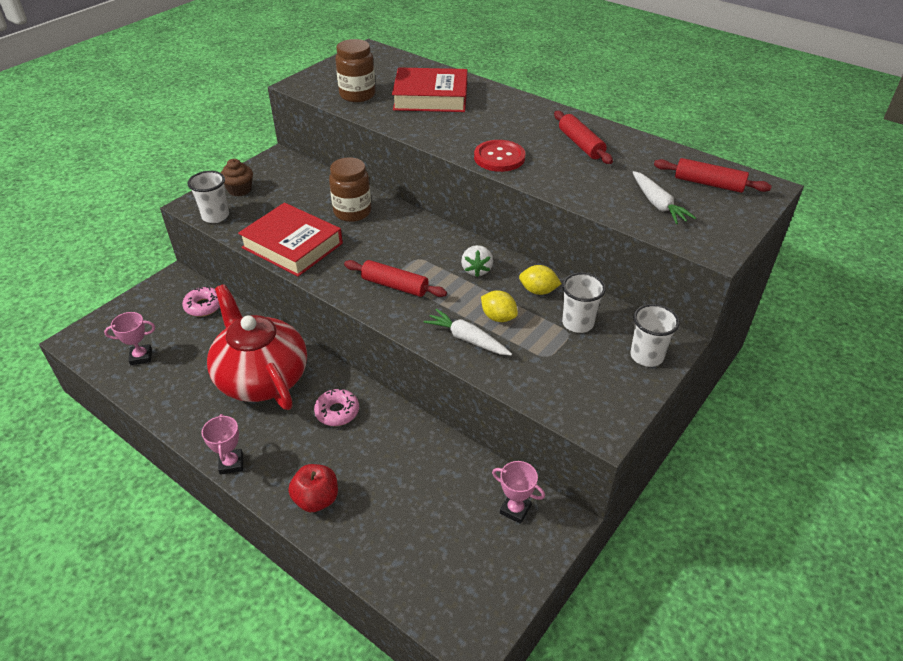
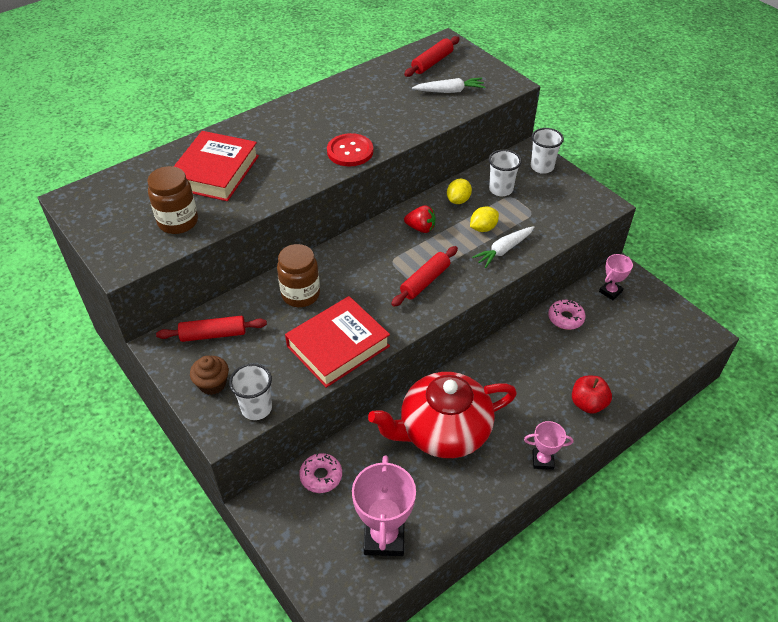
camera: 75 degrees left, 5 degrees up
(141, 357) = (384, 537): pink trophy -> pink trophy, size x1.83
(337, 412) = (498, 379): pink donut -> pink donut (565, 318)
(476, 270) = (421, 228): white strawberry -> red strawberry
(580, 144) = (350, 105): red rolling pin -> red rolling pin (213, 334)

